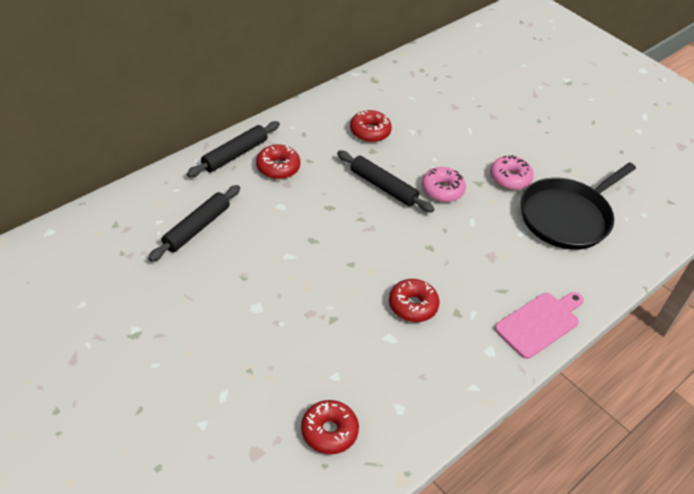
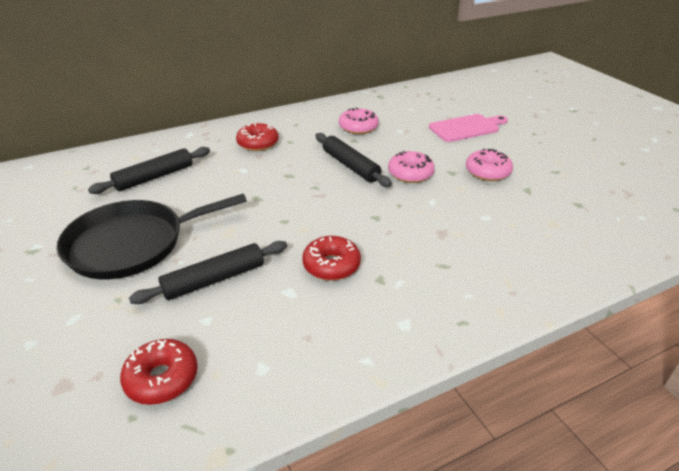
camera: 20 degrees right, 10 degrees down
(234, 154) = (225, 132): black rolling pin -> black rolling pin (214, 279)
(370, 132) = (358, 127): red donut -> pink donut
(540, 323) = (479, 304): pink cutting board -> pink cutting board (466, 128)
(567, 217) = (544, 209): black pan -> black pan (132, 244)

